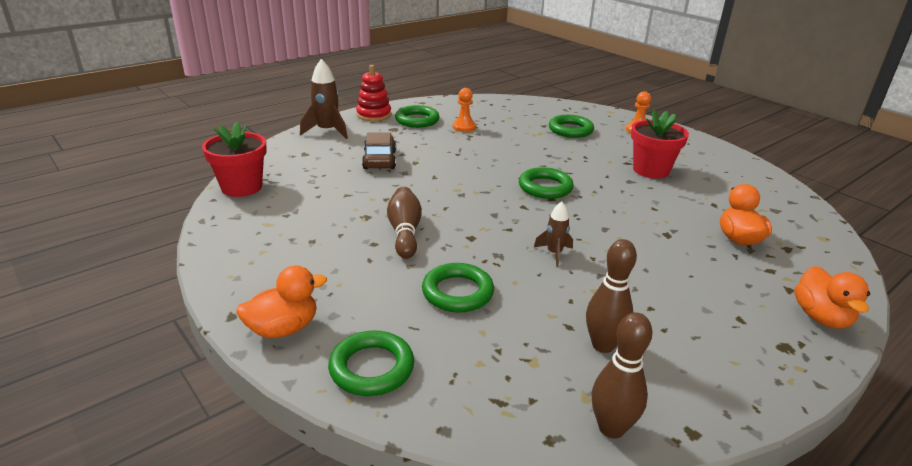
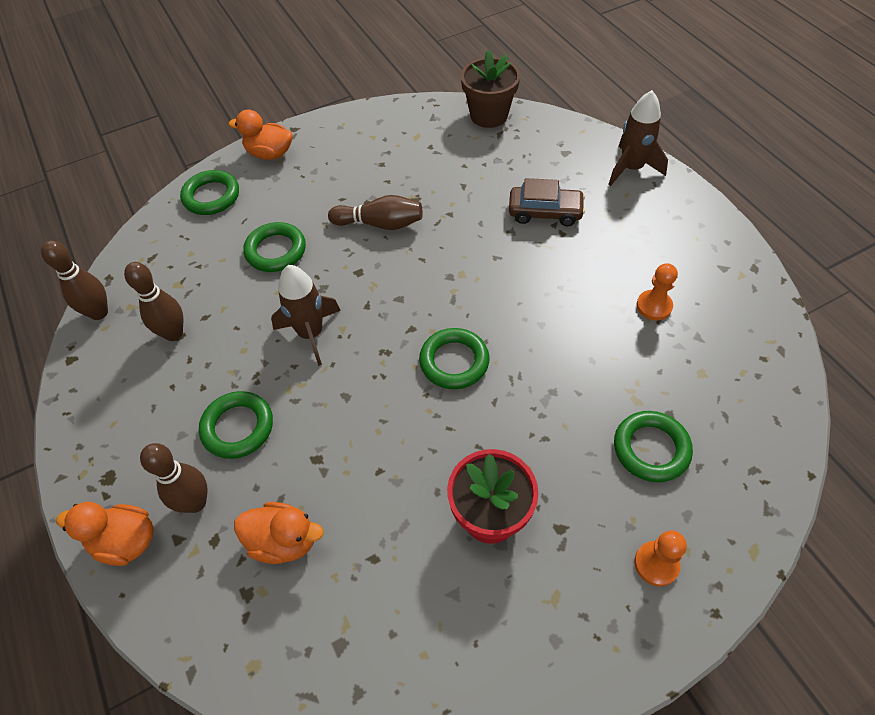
camera: 105 degrees right, 25 degrees up
(242, 187) = (489, 115): red flower pot -> brown flower pot
(283, 328) = (270, 154): orange duck -> orange duck turned 120 degrees clockwise
(373, 115) = (693, 212): red stacking toy -> none
(417, 120) = (677, 256): green ring -> green ring (238, 427)
(554, 253) = (311, 334): brown rocket -> brown rocket, size x1.70
(753, 286) = (195, 502): none -> brown bowling pin

